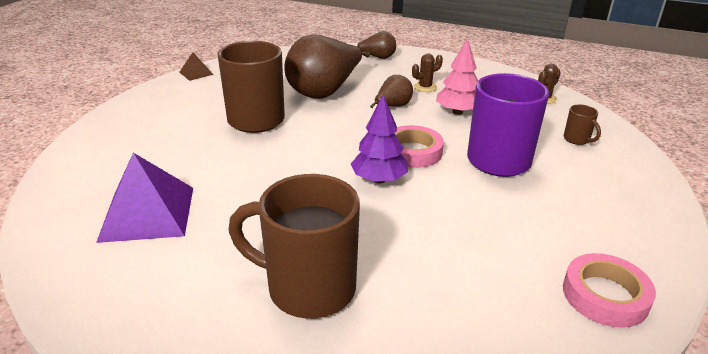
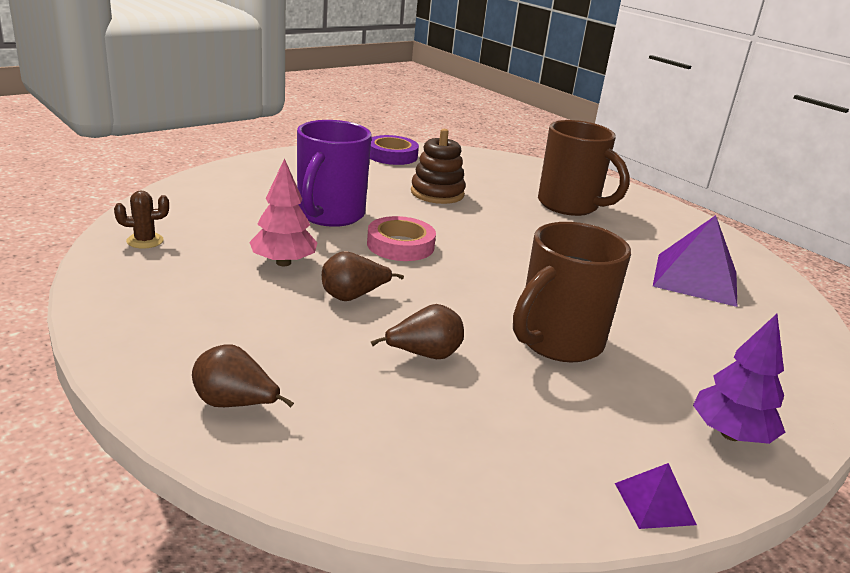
camera: 155 degrees left, 5 degrees down
(196, 73) = (654, 503): brown pyramid -> purple pyramid
(324, 92) = (424, 355): brown pear -> brown pear, size x0.50
(379, 180) = (463, 237): purple tree -> purple tree (730, 434)
(425, 87) = (261, 308): brown cactus -> none
(462, 234) = (437, 193): none -> brown stacking toy
(577, 139) = (220, 202): brown mug -> none
(605, 295) = (392, 155): pink tape -> purple tape

